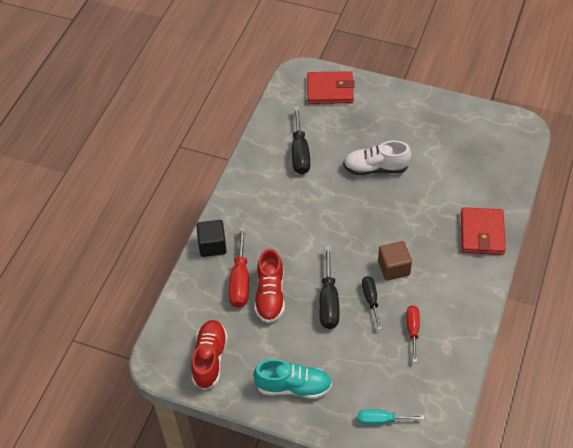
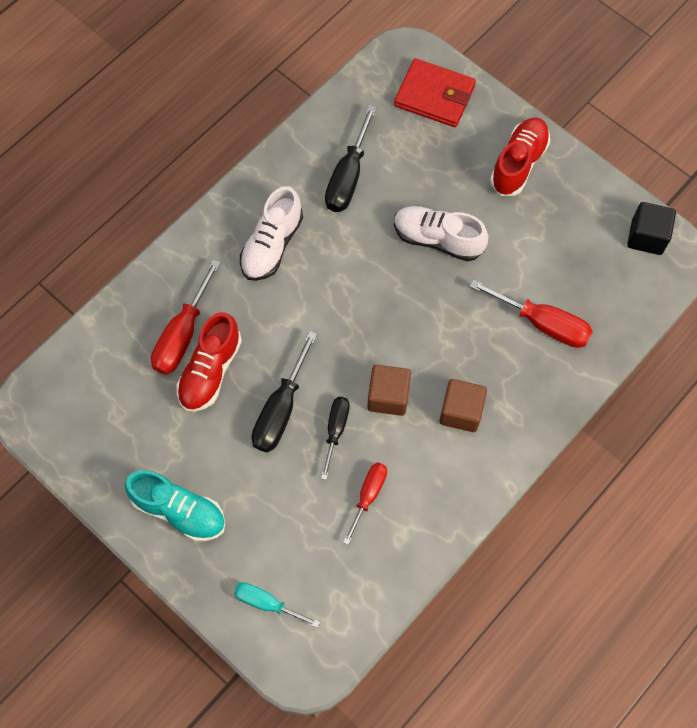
camera: 20 degrees right, 15 degrees up
(210, 359) = (94, 429): red shoe -> red shoe (518, 163)
(212, 245) = (171, 270): black cube -> black cube (646, 237)
(272, 208) = (272, 245): none -> white shoe
(444, 260) = (461, 411): none -> brown cube
(466, 192) = (543, 323): none -> red screwdriver
(482, 233) = (532, 393): red wallet -> none

